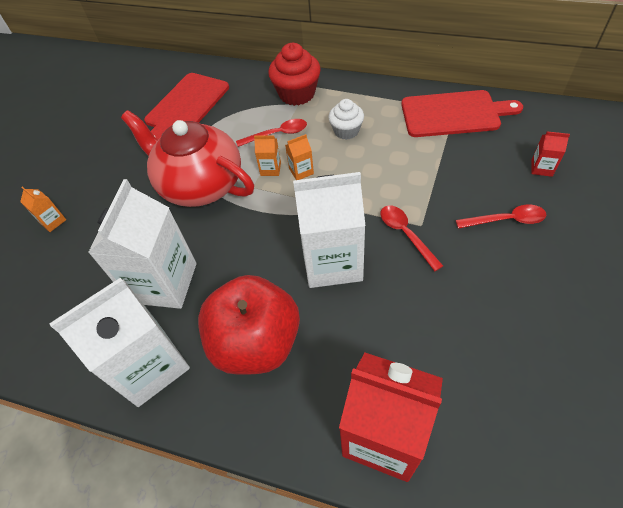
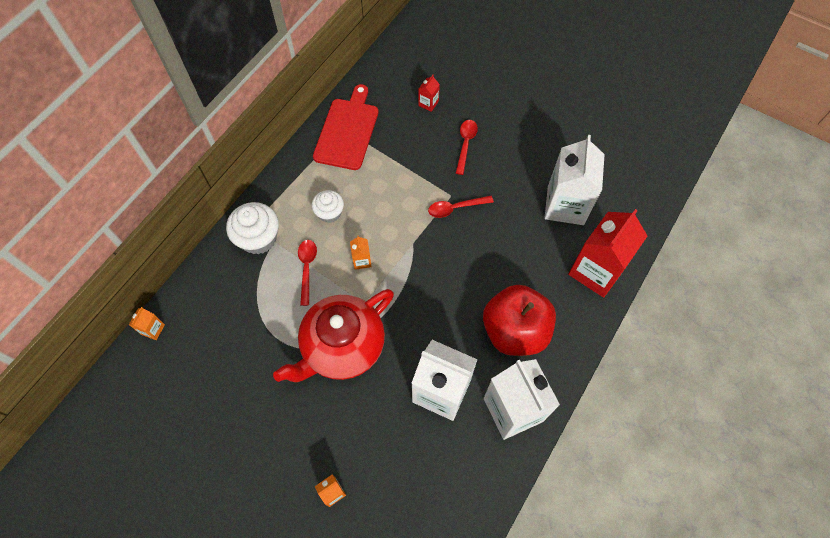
camera: 80 degrees left, 10 degrees up
(185, 106) = (222, 345): red cutting board -> none
(270, 169) = (348, 284): orange carton -> orange carton (153, 329)
(297, 94) = (258, 238): red cupcake -> white cupcake
(332, 262) = (463, 263): white carton -> white carton (565, 205)

